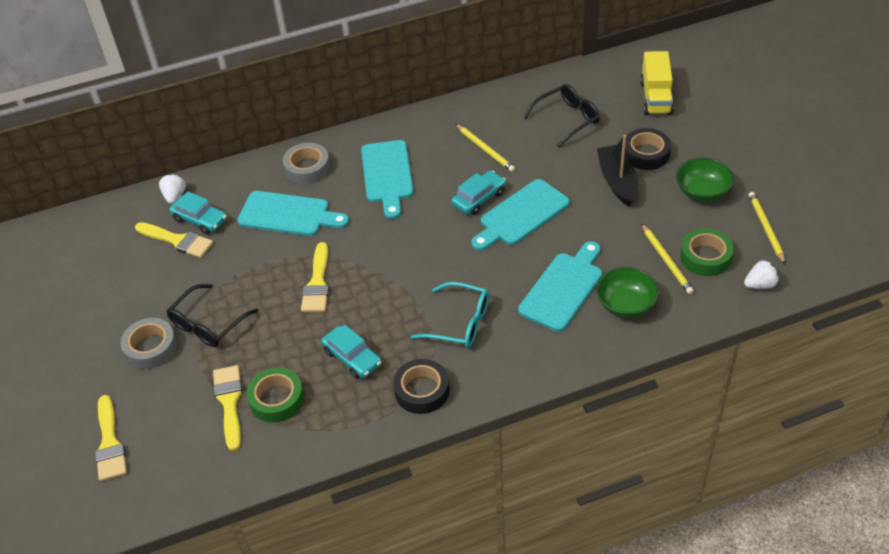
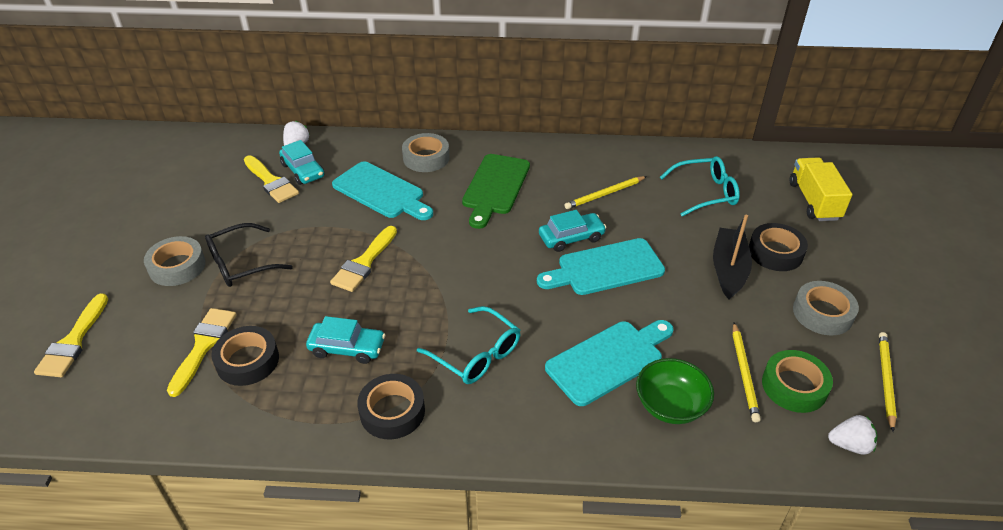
camera: 20 degrees right, 5 degrees down
(276, 399) = (247, 361): green tape -> black tape
(352, 357) = (347, 348): turquoise car -> turquoise car turned 60 degrees counterclockwise
(387, 175) = (495, 187): turquoise cutting board -> green cutting board
(485, 149) = (604, 194): yellow pencil -> yellow pencil turned 75 degrees clockwise
(566, 119) = (704, 193): black glasses -> turquoise glasses
(656, 97) = (813, 201): yellow truck -> yellow truck turned 150 degrees clockwise
(702, 192) = (822, 313): green bowl -> grey tape

